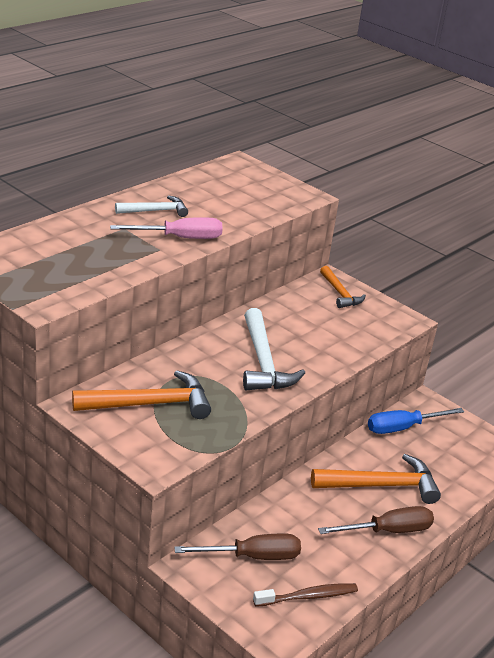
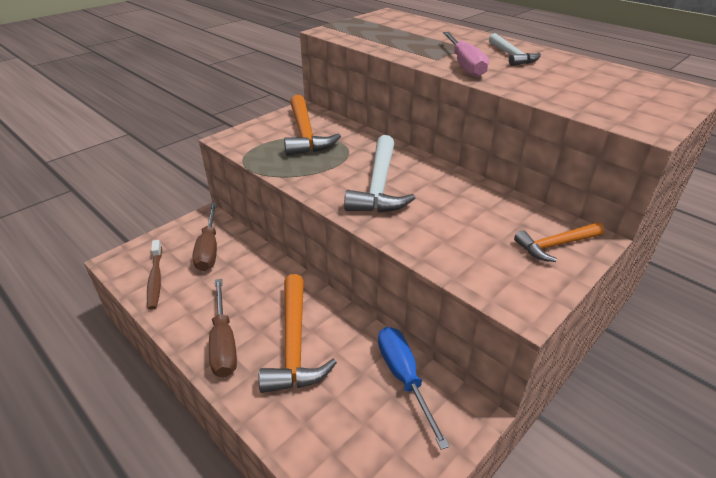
camera: 95 degrees right, 5 degrees up
(263, 362) = (379, 186): white hammer -> white hammer turned 75 degrees counterclockwise

